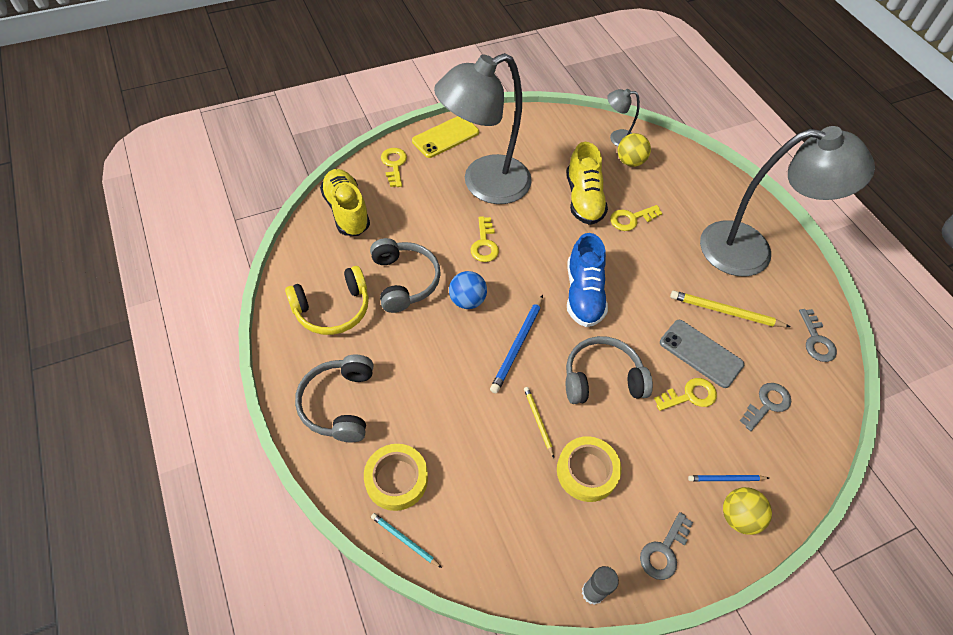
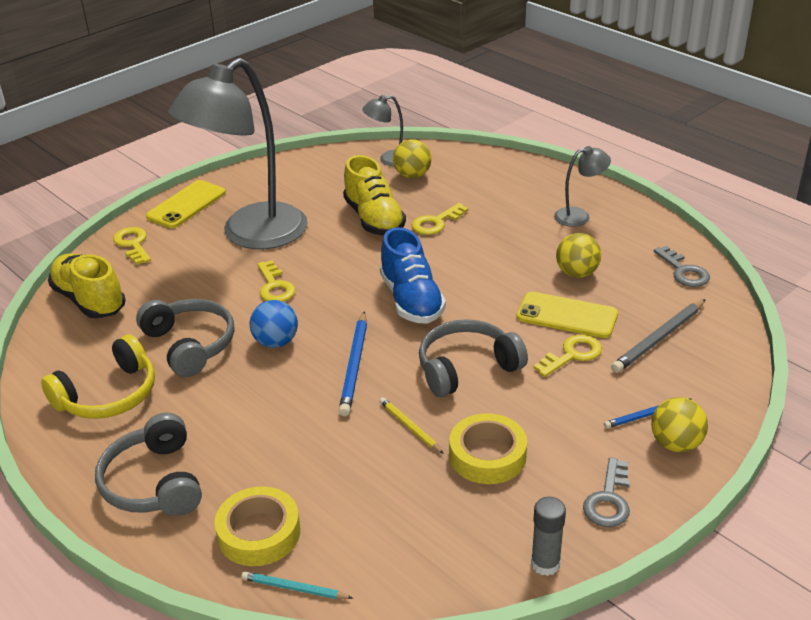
camera: 15 degrees left, 20 degrees down
(701, 353) = (567, 315): grey phone -> yellow phone
(726, 311) = (577, 273): yellow pencil -> yellow ball
(751, 250) = (579, 216): grey lamp -> grey lamp, size x0.42
(767, 404) = (659, 338): grey key -> grey pencil

